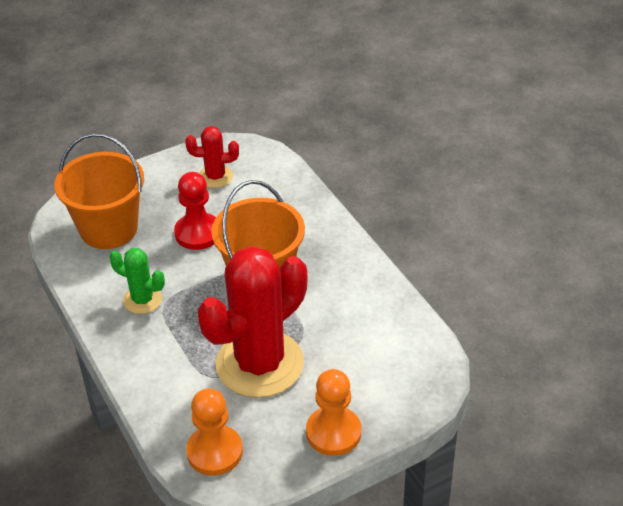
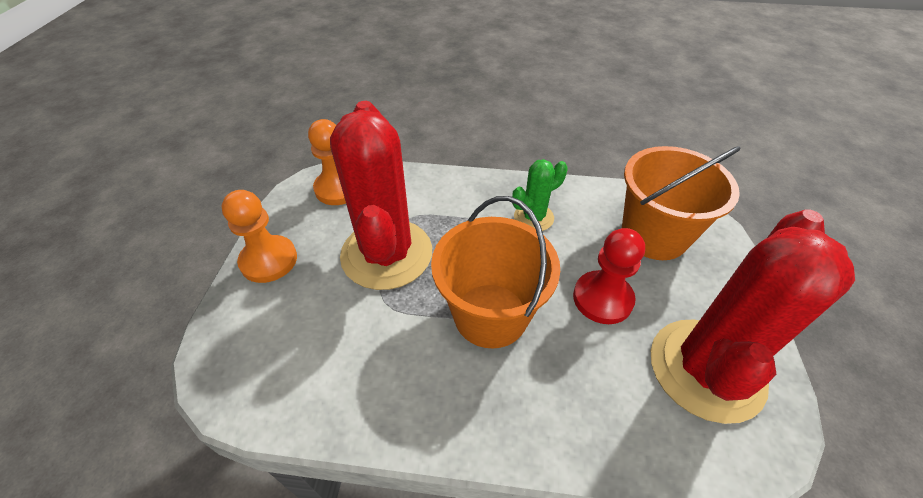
camera: 125 degrees right, 5 degrees up
(215, 177) = (706, 369): red cactus -> red cactus, size x2.12

